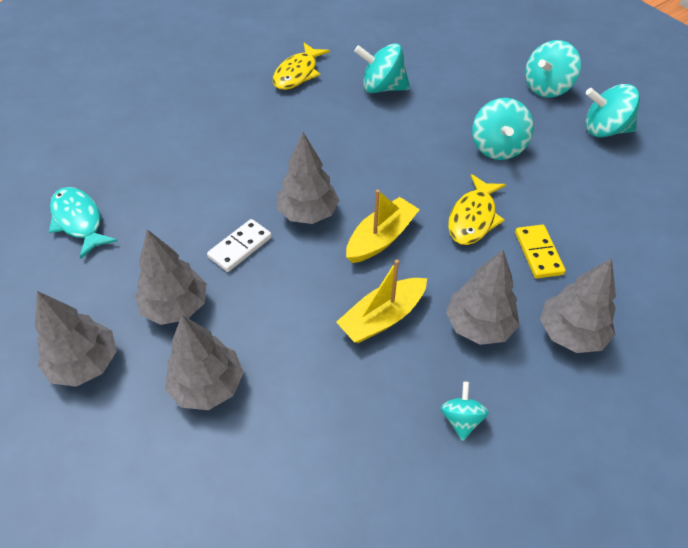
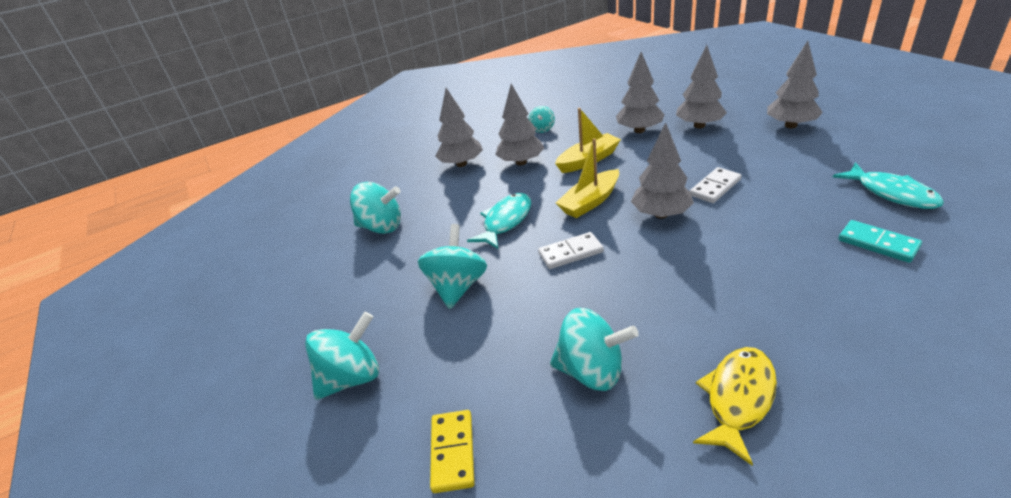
camera: 170 degrees left, 15 degrees down
(139, 167) = (878, 243): none -> turquoise domino
(176, 306) = (746, 153): grey tree -> grey tree (639, 130)
(400, 174) = (570, 253): none -> white domino
(473, 218) = (505, 221): yellow fish -> turquoise fish
(538, 253) = (460, 202): yellow domino -> yellow domino (452, 452)
(604, 130) = (325, 314): turquoise spinning top -> turquoise spinning top (381, 227)

